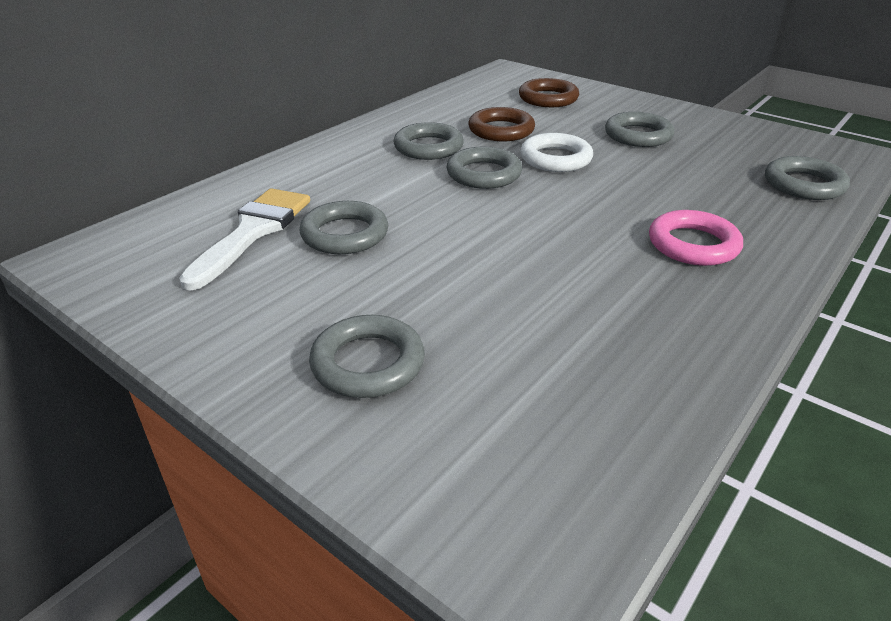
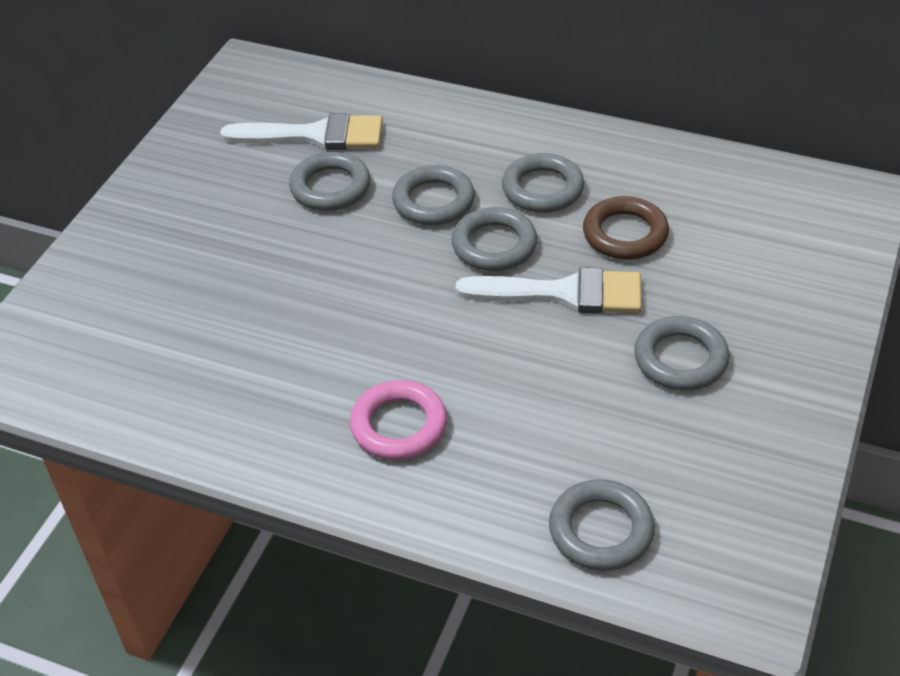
camera: 75 degrees right, 10 degrees up
(368, 363) = (157, 253): grey ring -> grey ring (433, 201)
(548, 98) = (766, 255): brown ring -> none
(555, 158) = (564, 293): white ring -> white brush

